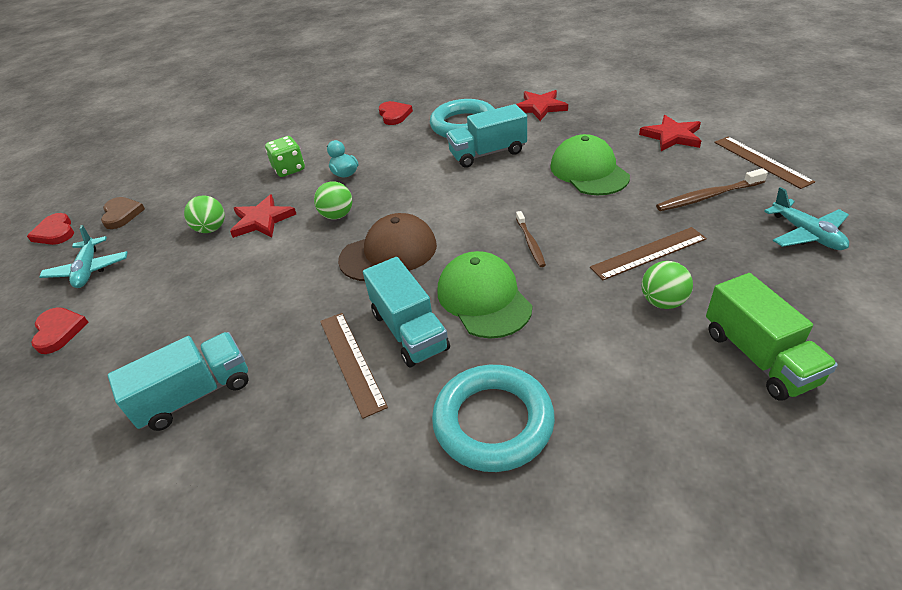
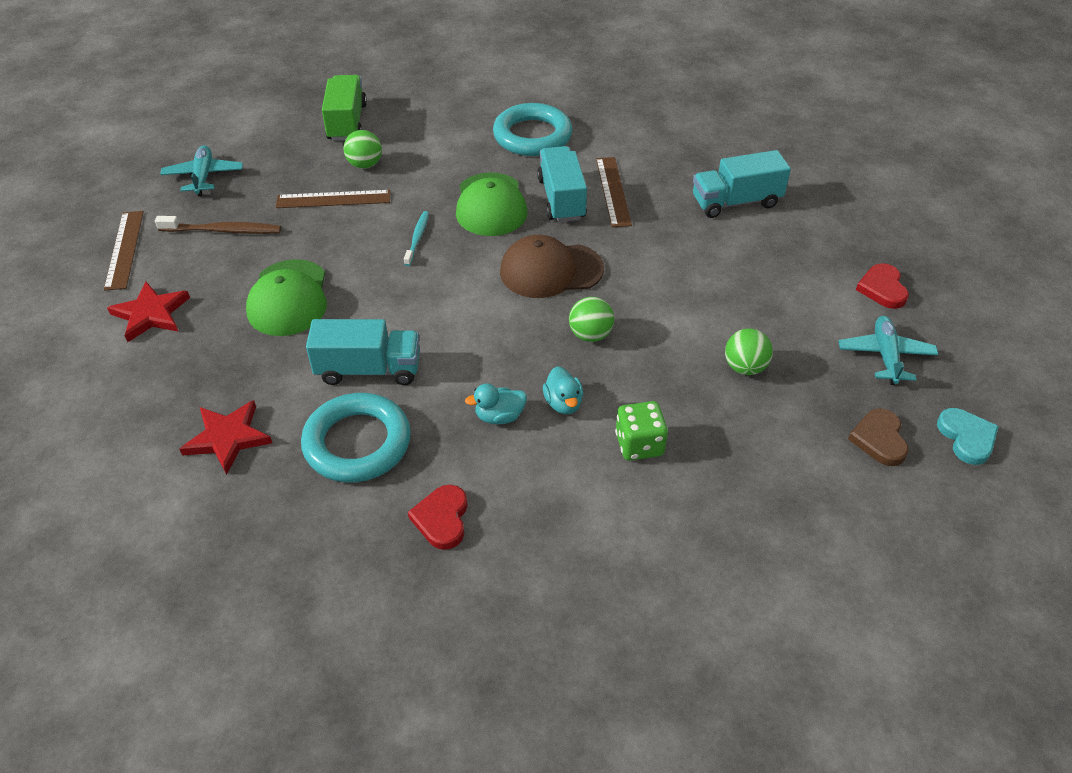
camera: 165 degrees left, 5 degrees up
(55, 232) = (966, 438): red heart -> turquoise heart
(262, 220) = (681, 359): red star -> none
(384, 157) = (499, 416): none -> turquoise duck
(530, 243) = (417, 238): brown toothbrush -> turquoise toothbrush

